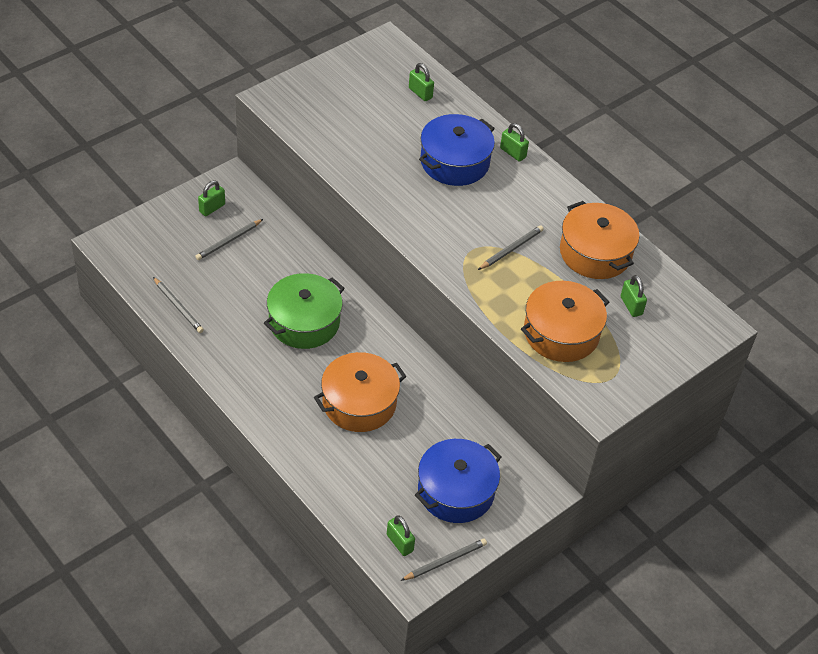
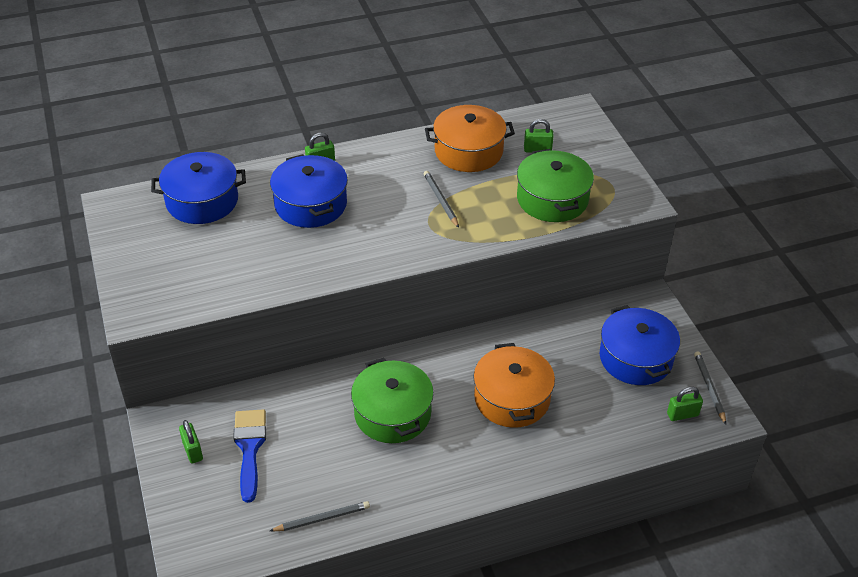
camera: 65 degrees left, 5 degrees down
(229, 241) = (249, 448): grey pencil -> blue brush
(420, 93) = (202, 201): green padlock -> blue pot
(561, 333) = (552, 199): orange pot -> green pot

